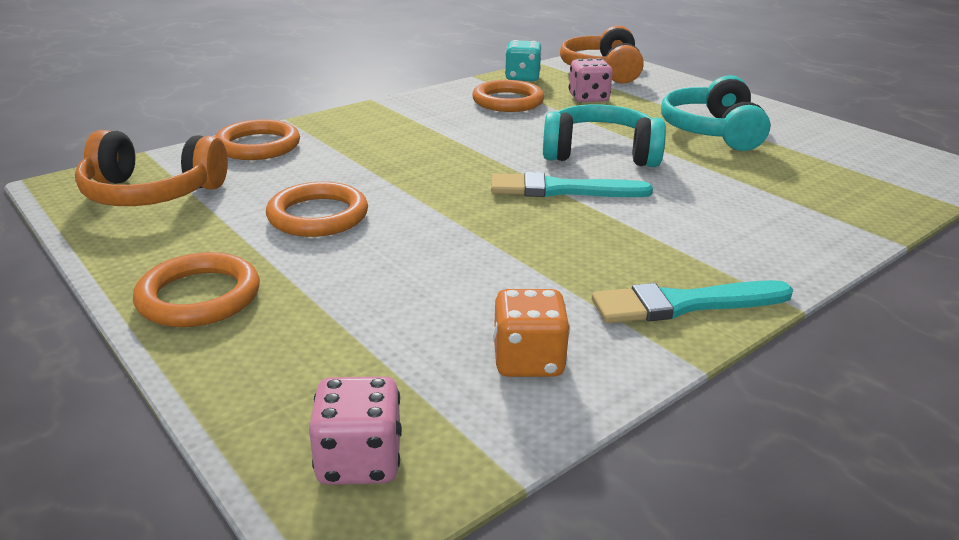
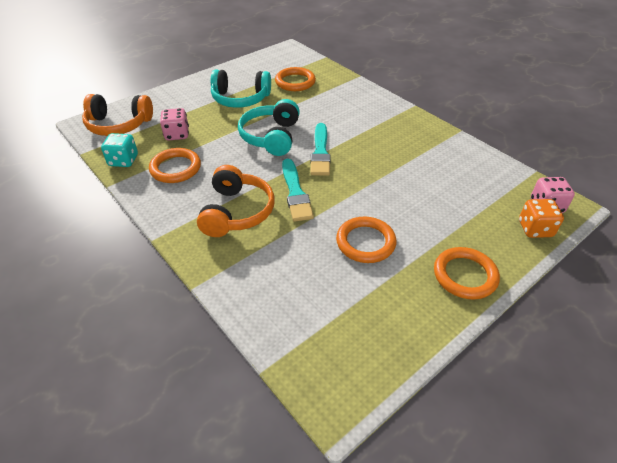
camera: 90 degrees left, 15 degrees up
(152, 193) = (345, 337): orange headphones -> orange headphones (237, 212)
(258, 146) = (254, 293): orange ring -> orange ring (295, 82)
(528, 361) = (473, 167): orange dice -> orange dice (535, 229)
(684, 304) = (421, 129): turquoise brush -> turquoise brush (295, 193)

